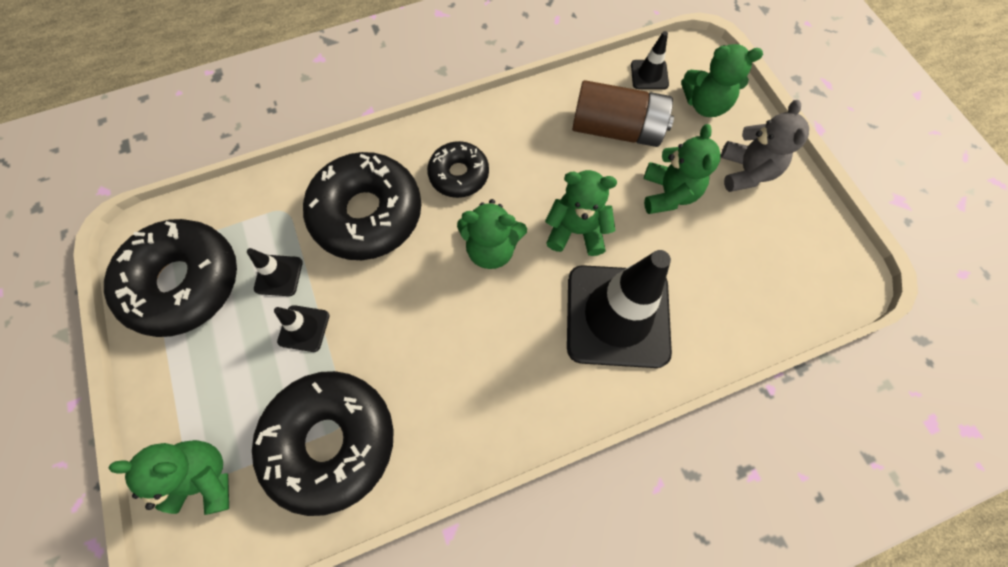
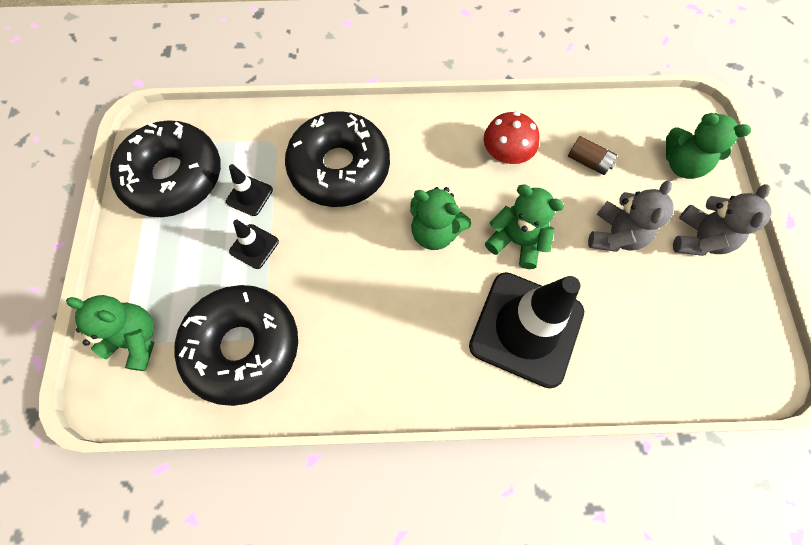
camera: 20 degrees right, 0 degrees up
(459, 175) = (430, 158): black donut -> none
(534, 147) = (506, 154): none -> red mushroom
(616, 129) = (588, 162): brown battery -> brown battery, size x0.49
(649, 75) = (638, 121): black traffic cone -> none
(668, 193) = (615, 235): green teddy bear -> grey teddy bear

